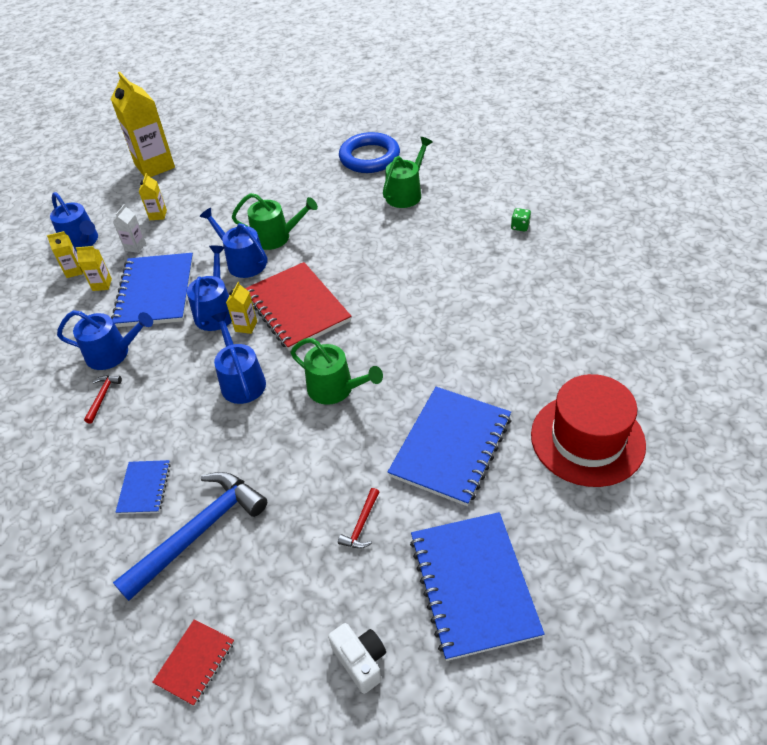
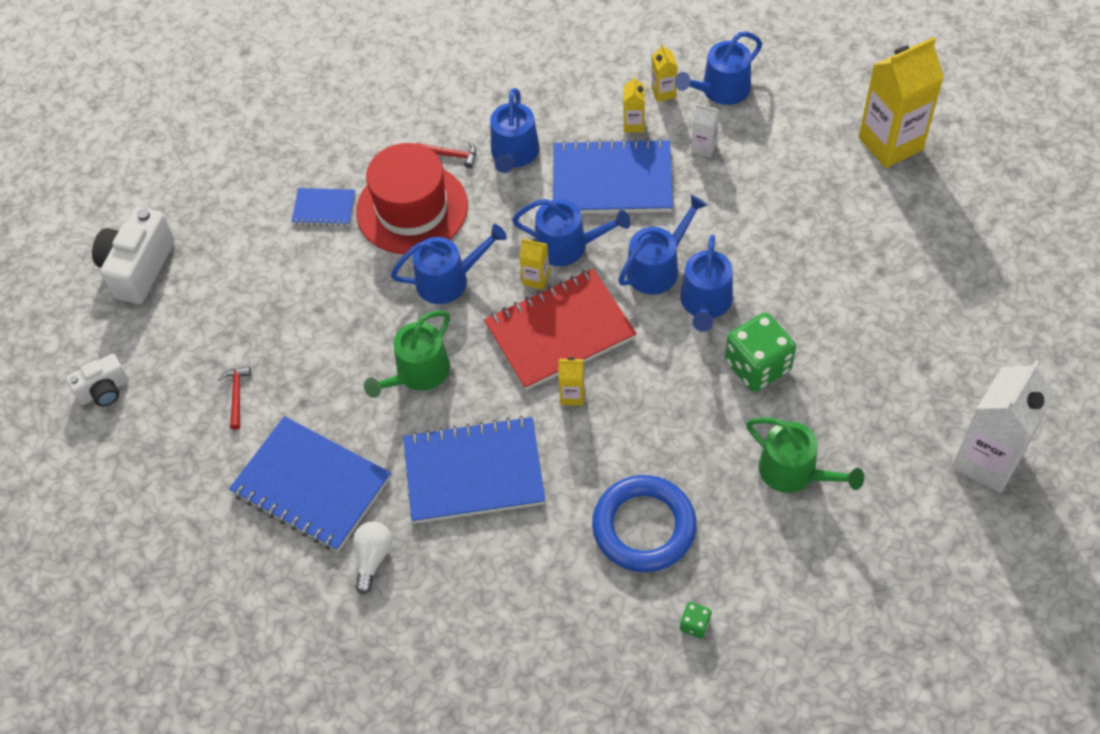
camera: 95 degrees right, 10 degrees up
(158, 215) = (770, 162): yellow carton -> yellow carton (572, 395)
(195, 662) = (138, 268): red notebook -> white camera
(198, 532) = (263, 258): blue hammer -> none
(276, 237) = (705, 303): green watering can -> blue watering can
(328, 212) = (757, 366): none -> green dice
(361, 524) = (236, 395): red hammer -> red hammer turned 60 degrees clockwise
(369, 157) = (898, 425): blue ring -> blue ring (644, 527)
(390, 128) = (987, 460): none -> white carton
(473, 585) = (147, 488): blue notebook -> blue notebook (474, 472)
(509, 394) = (373, 558): none -> white light bulb
(587, 439) = (289, 632): red hat -> red hat (412, 209)

